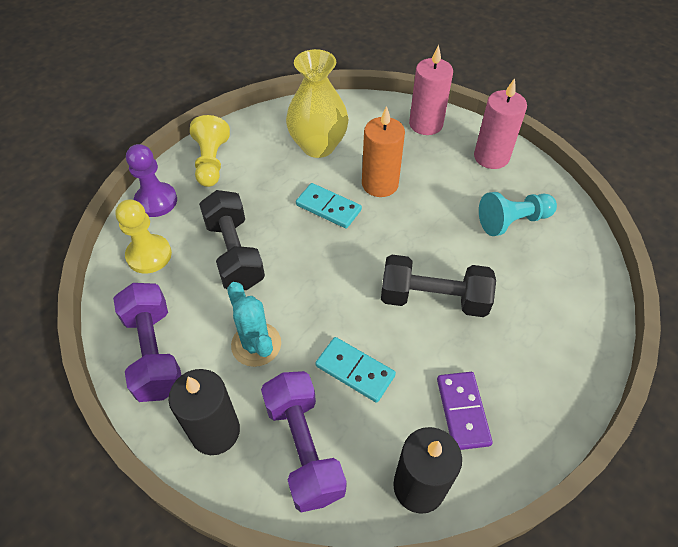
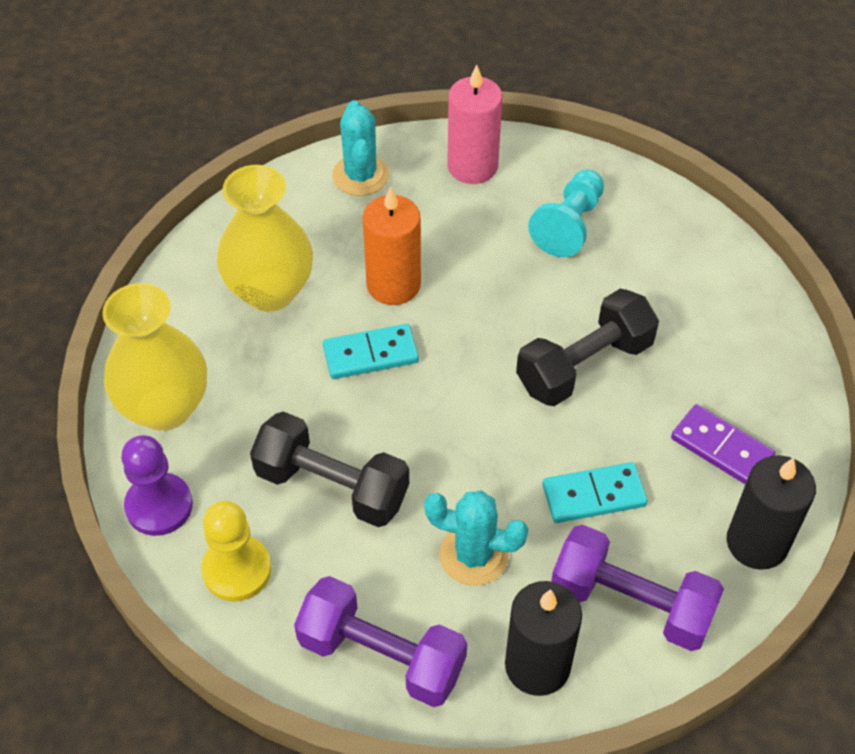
camera: 45 degrees left, 0 degrees up
(211, 162) = (165, 407): yellow pawn -> yellow vase
(426, 124) = (360, 175): pink candle -> turquoise cactus

